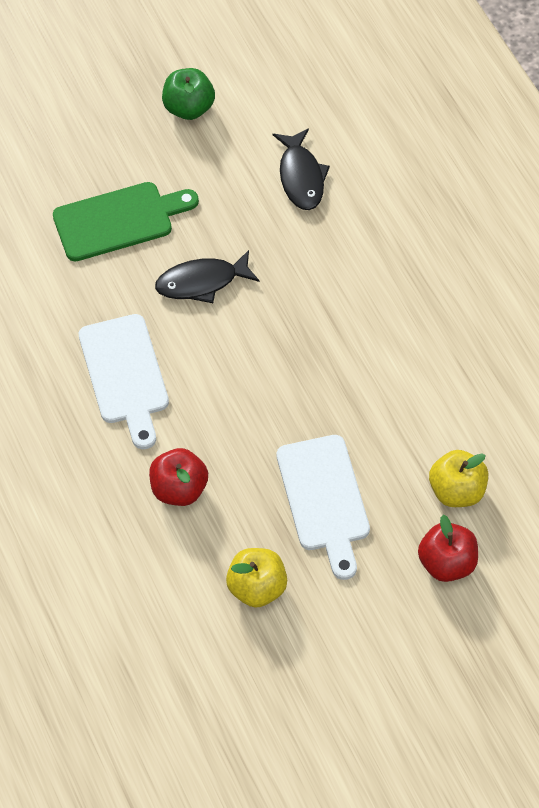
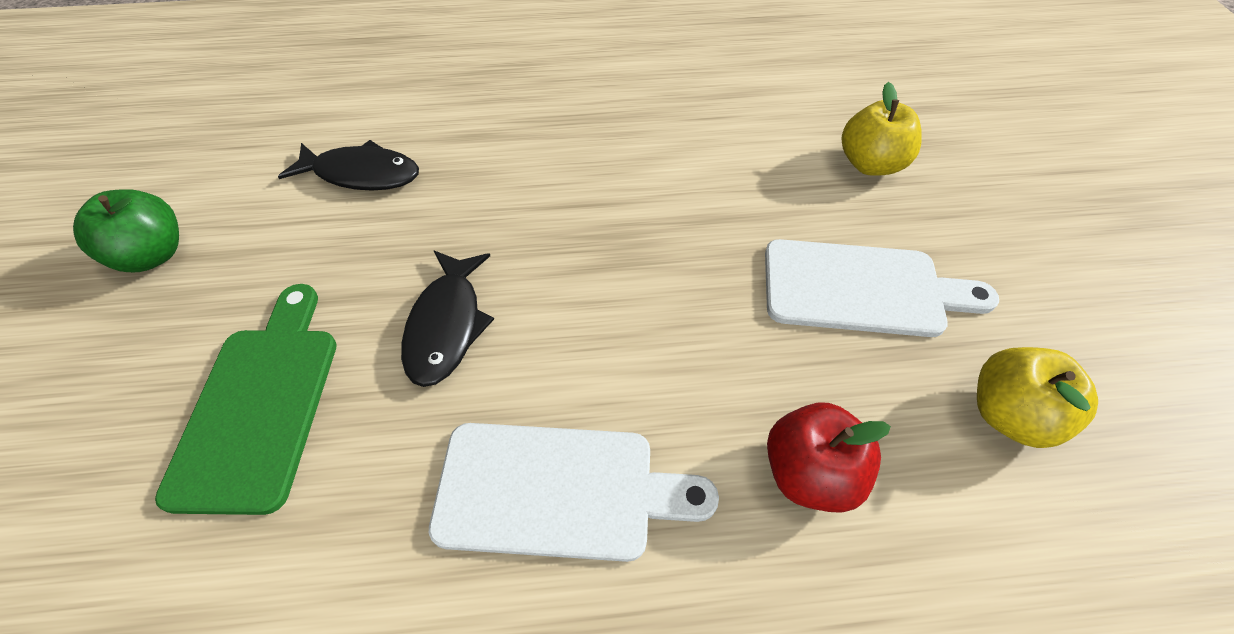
camera: 70 degrees left, 5 degrees down
(446, 563) = (972, 199): red apple -> none

